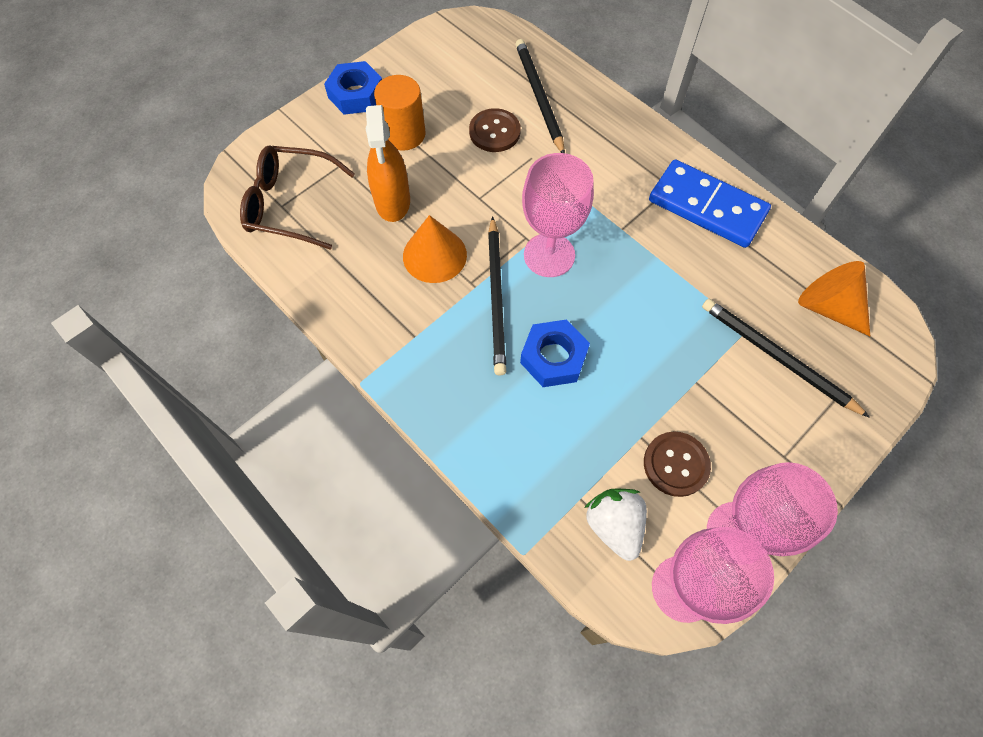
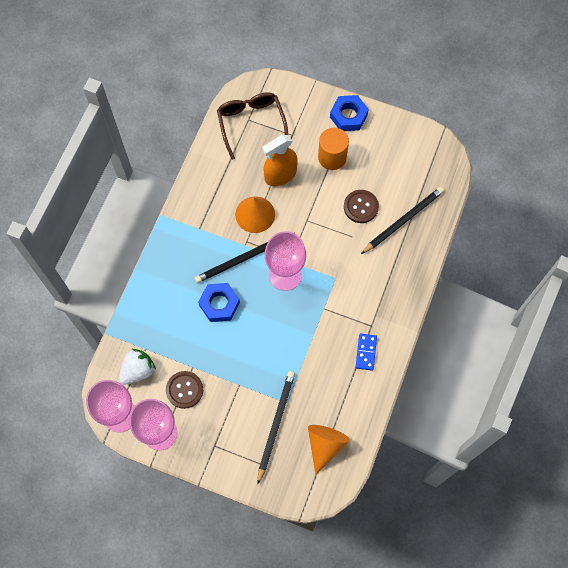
camera: 65 degrees right, 5 degrees up
(707, 207) = (366, 352): blue domino -> blue domino, size x0.49

